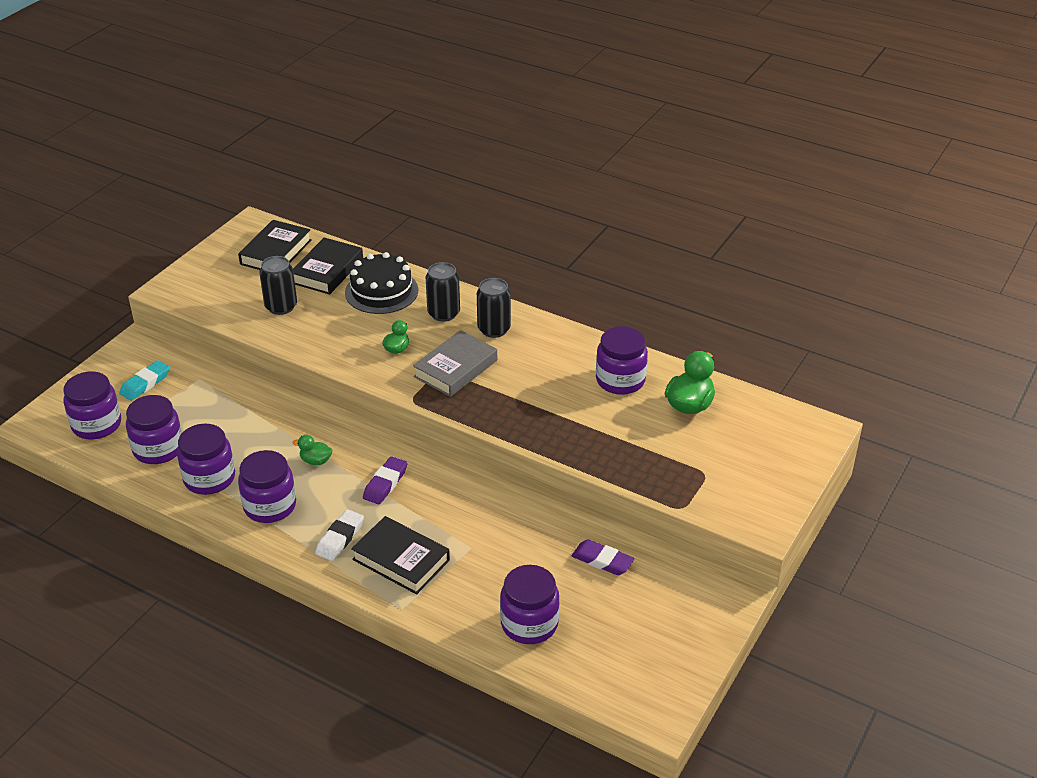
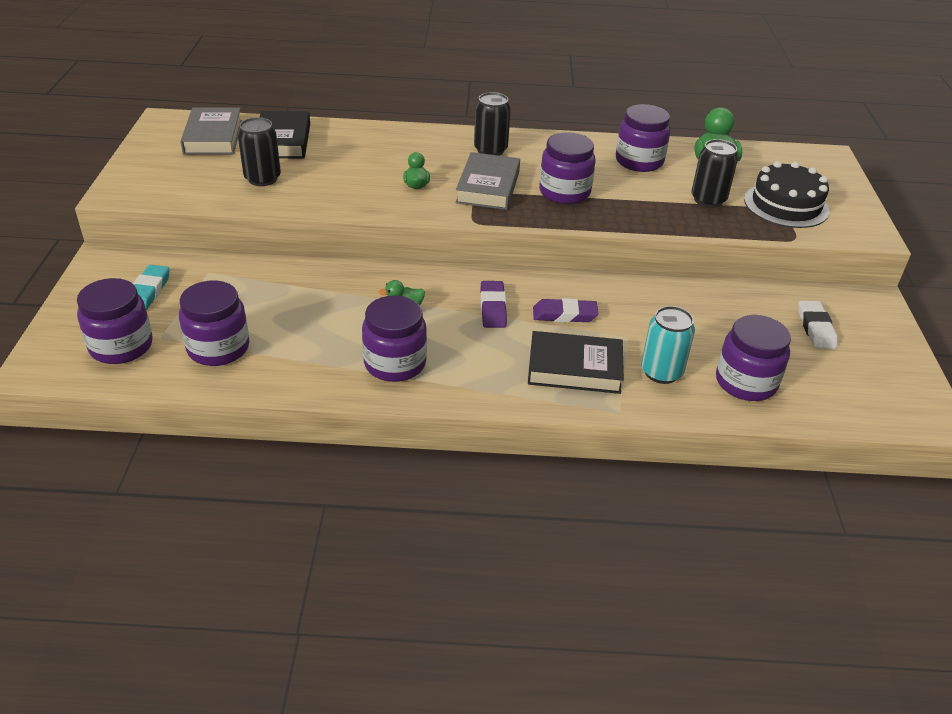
camera: 30 degrees left, 0 degrees up
(209, 478) = (304, 358): purple jar -> purple jar (564, 192)
(276, 252) = (213, 137): black book -> grey book
(340, 538) = (496, 369): white eraser -> white eraser (816, 328)
(381, 291) = (354, 145): black cake -> black cake (786, 205)
(443, 313) = (431, 149): black can -> black can (708, 200)
(467, 589) = (661, 372): none -> turquoise can
(602, 561) = (748, 310): purple eraser -> purple eraser (564, 315)

